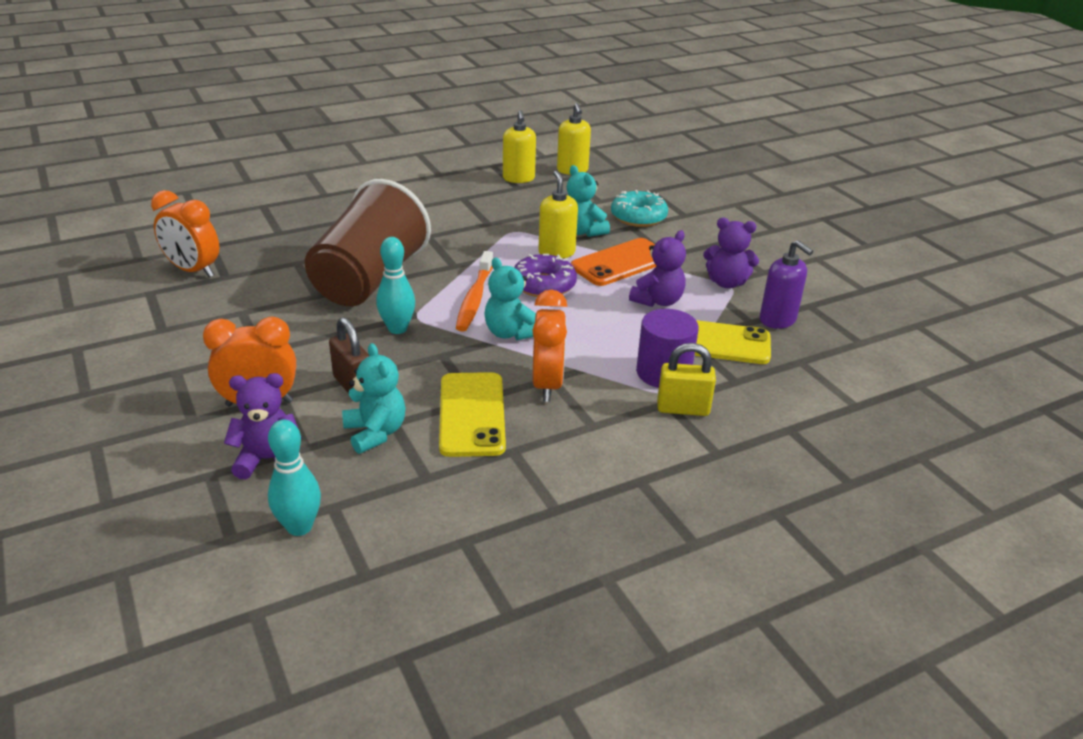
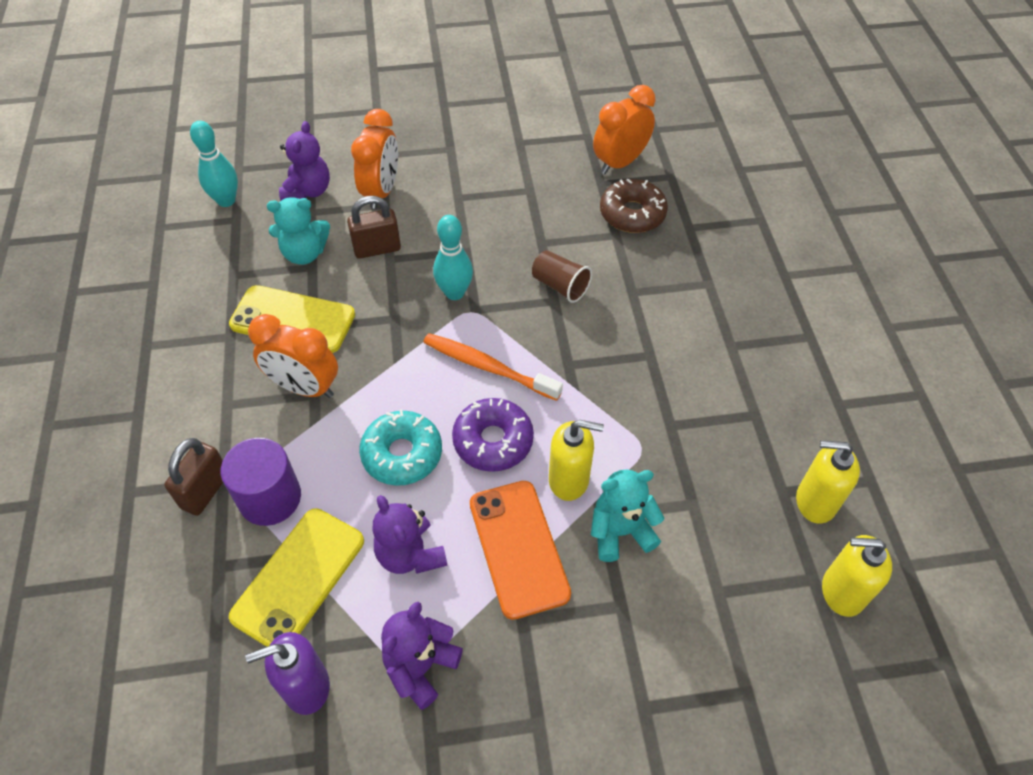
camera: 110 degrees right, 20 degrees up
(267, 257) = (632, 214): none -> brown donut
(369, 279) = (560, 286): brown cup -> brown cup, size x0.40
(510, 333) = (407, 381): turquoise teddy bear -> none
(638, 217) = (649, 628): turquoise donut -> turquoise donut (402, 454)
(683, 409) = (205, 491): yellow padlock -> brown padlock

